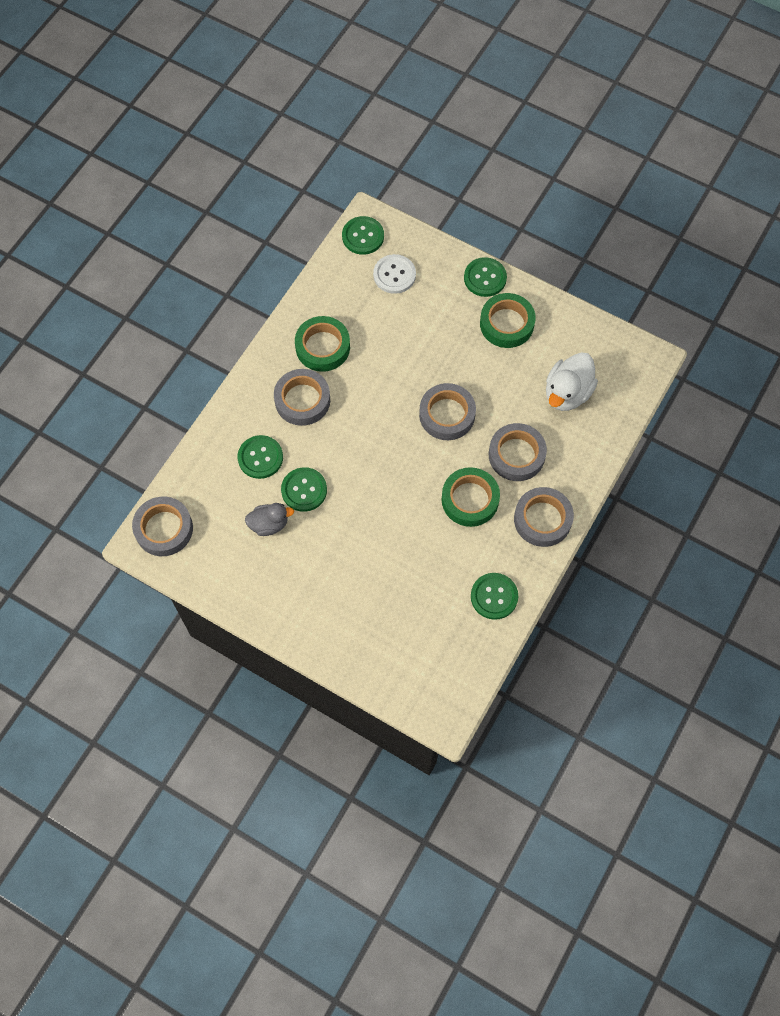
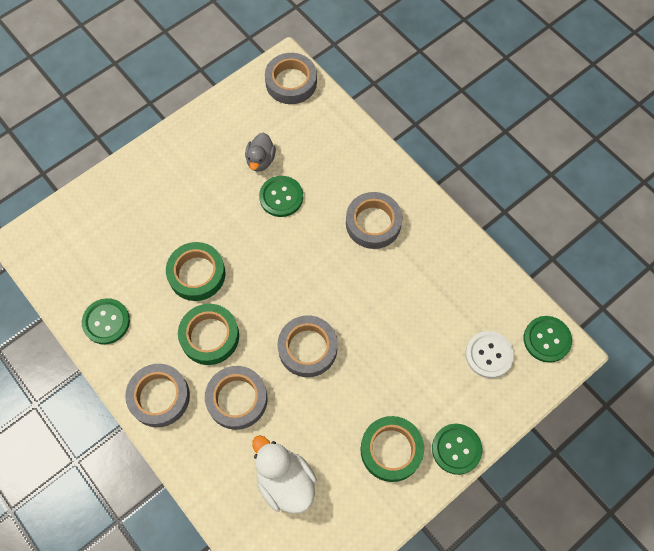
camera: 110 degrees right, 0 degrees up
(260, 457) = (328, 172): green button -> none
(322, 347) = (425, 259): green tape -> green tape (197, 274)

